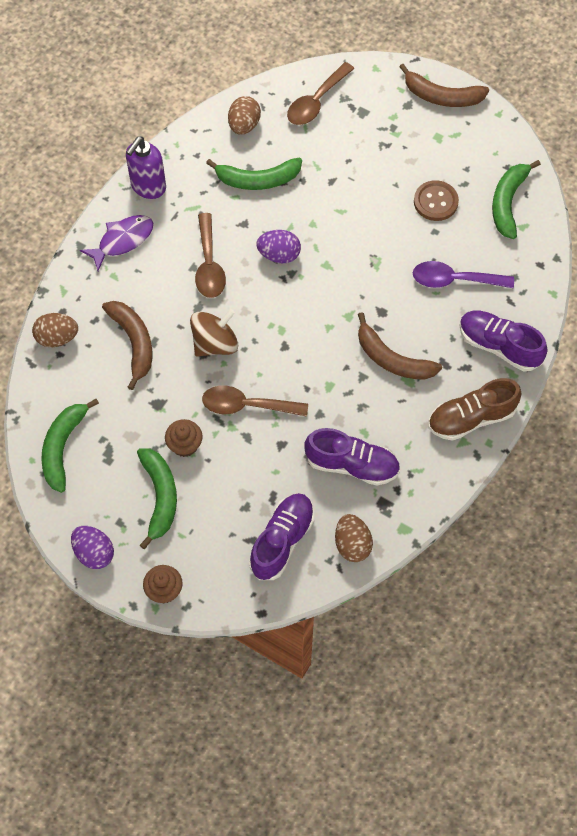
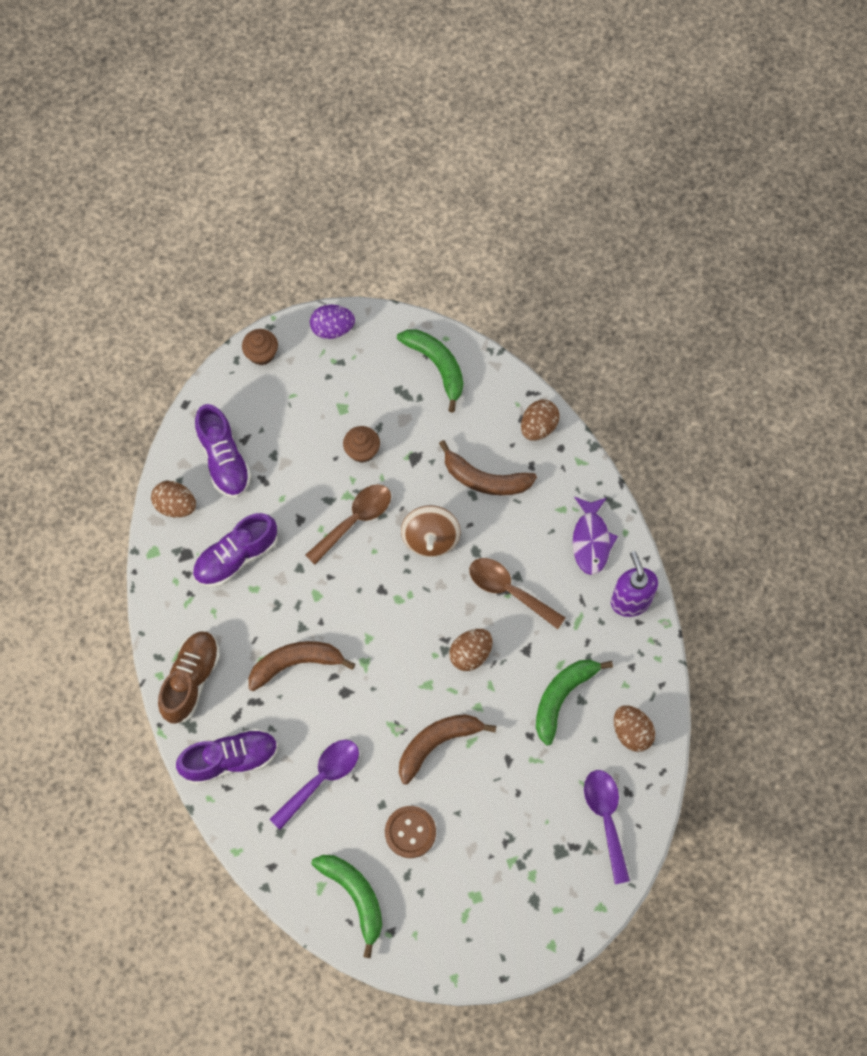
camera: 130 degrees right, 5 degrees up
(160, 497) = (335, 402): green banana -> none
(279, 255) = (470, 654): purple egg -> brown egg
(316, 102) = (606, 818): brown spoon -> purple spoon
(441, 96) = (518, 941): brown banana -> brown banana (437, 743)

